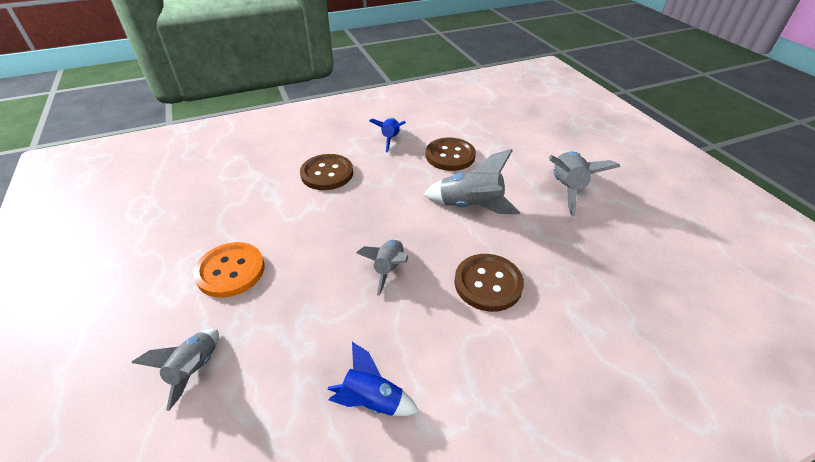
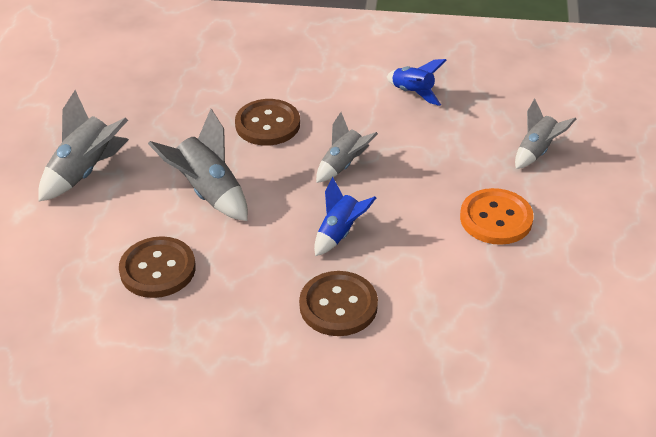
camera: 150 degrees left, 0 degrees up
(390, 139) = (209, 334): blue rocket -> blue rocket (339, 233)

